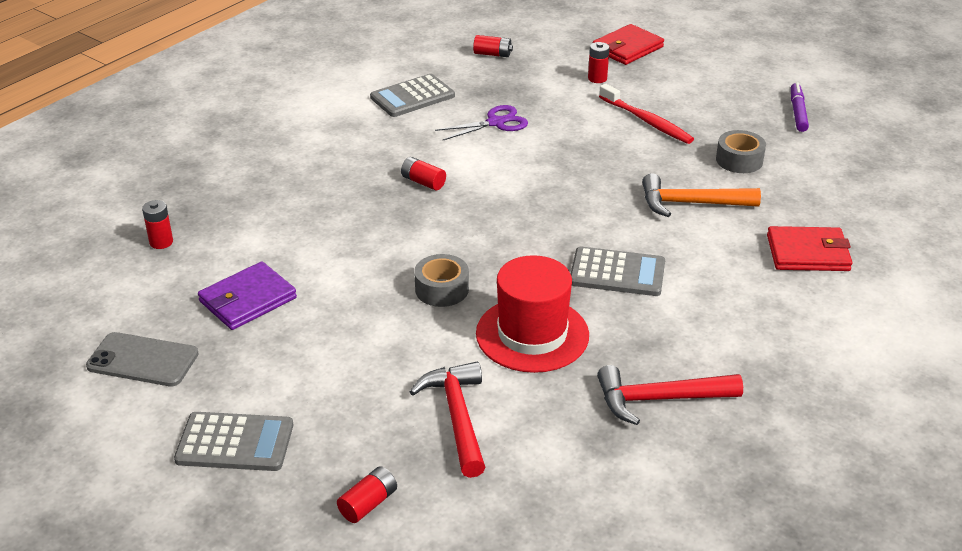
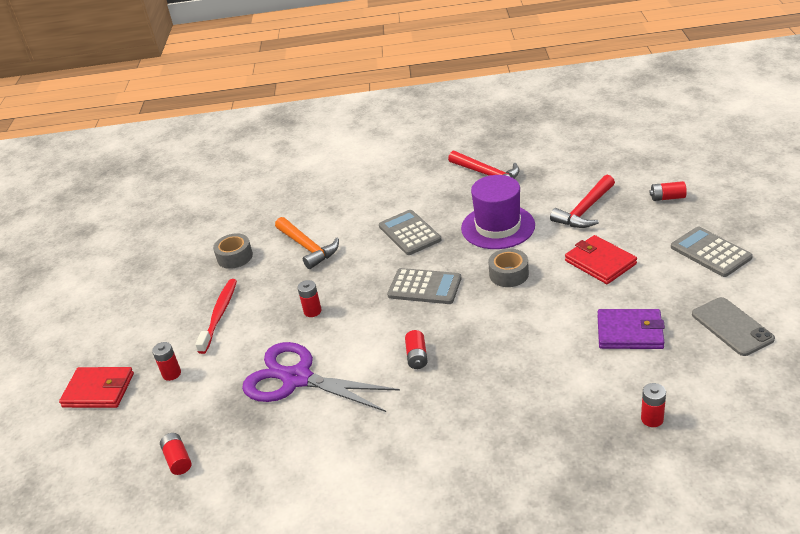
camera: 125 degrees left, 0 degrees up
(412, 97) = (305, 452): grey calculator -> grey calculator (424, 287)
(496, 123) = (297, 378): purple scissors -> purple scissors, size x1.77
(532, 334) = (498, 227): red hat -> purple hat
(574, 163) = (312, 311): none -> red battery
(797, 112) = (143, 267): purple marker -> none
(807, 253) = (313, 194): red wallet -> red wallet (600, 262)

